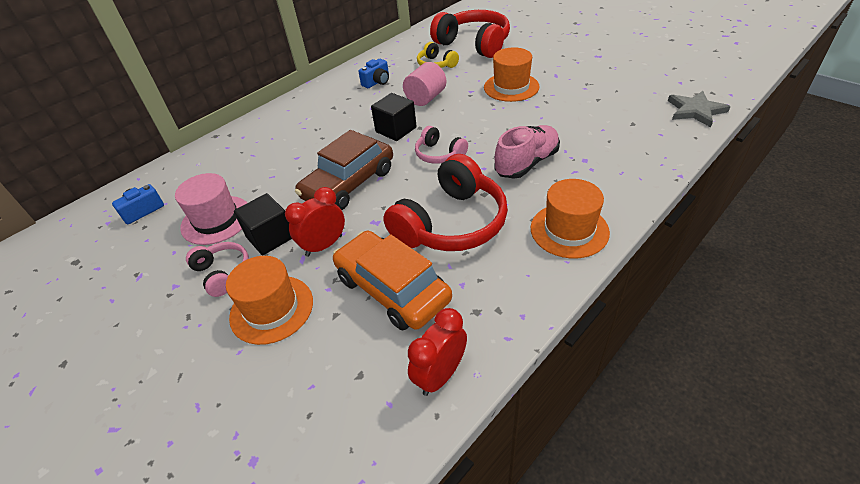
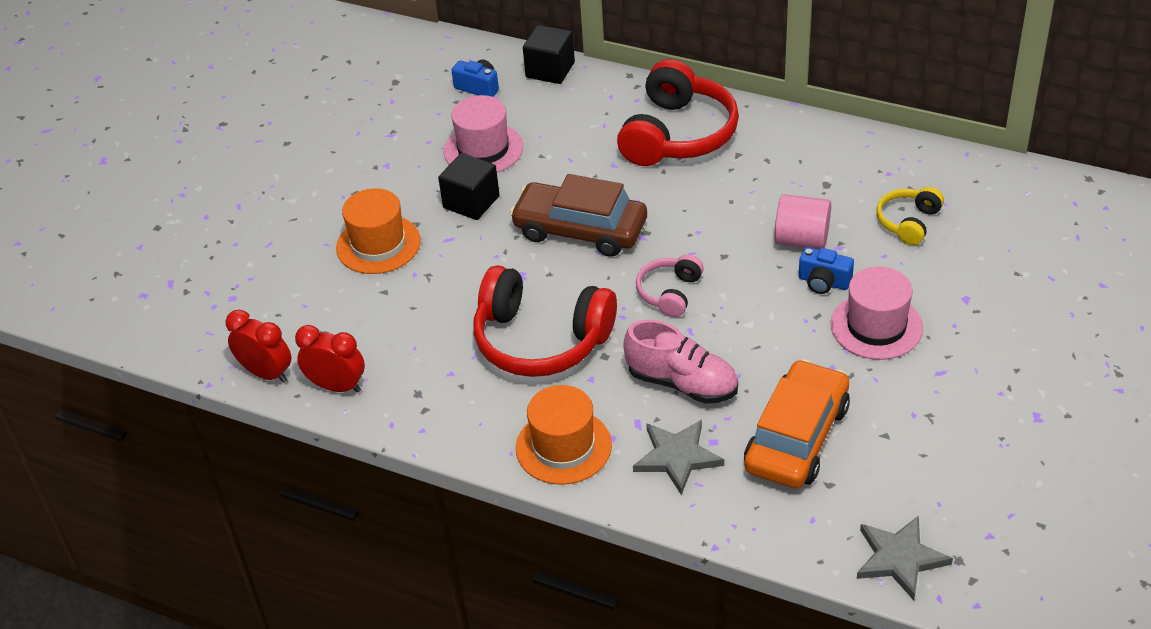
camera: 70 degrees right, 0 degrees up
(222, 273) = (412, 190): pink headphones -> none
(324, 245) = (472, 248): red clock -> red clock (266, 373)
(377, 82) = (824, 174): blue camera -> blue camera (823, 282)
(392, 289) = (428, 321): orange car -> orange car (796, 437)
(396, 130) = (709, 234): black cube -> black cube (550, 70)
(474, 44) = (1001, 248): red headphones -> red headphones (678, 134)
(511, 87) = (876, 326): orange hat -> pink hat
(595, 177) = (677, 457): none -> grey star

